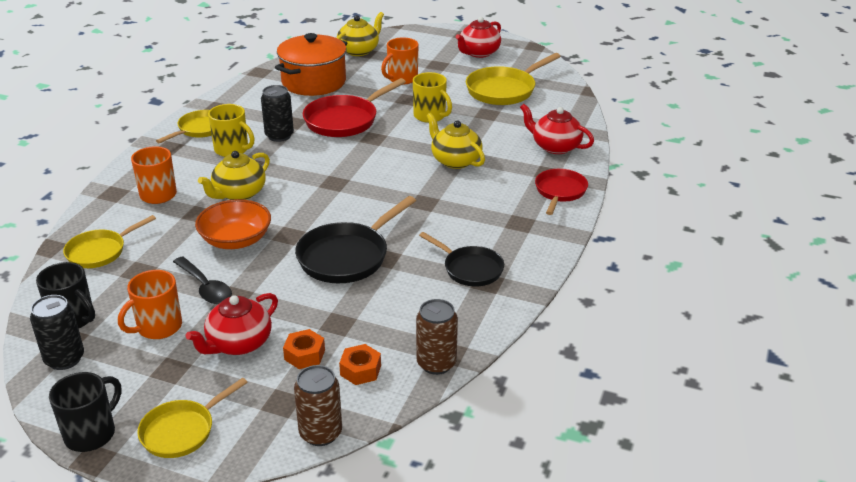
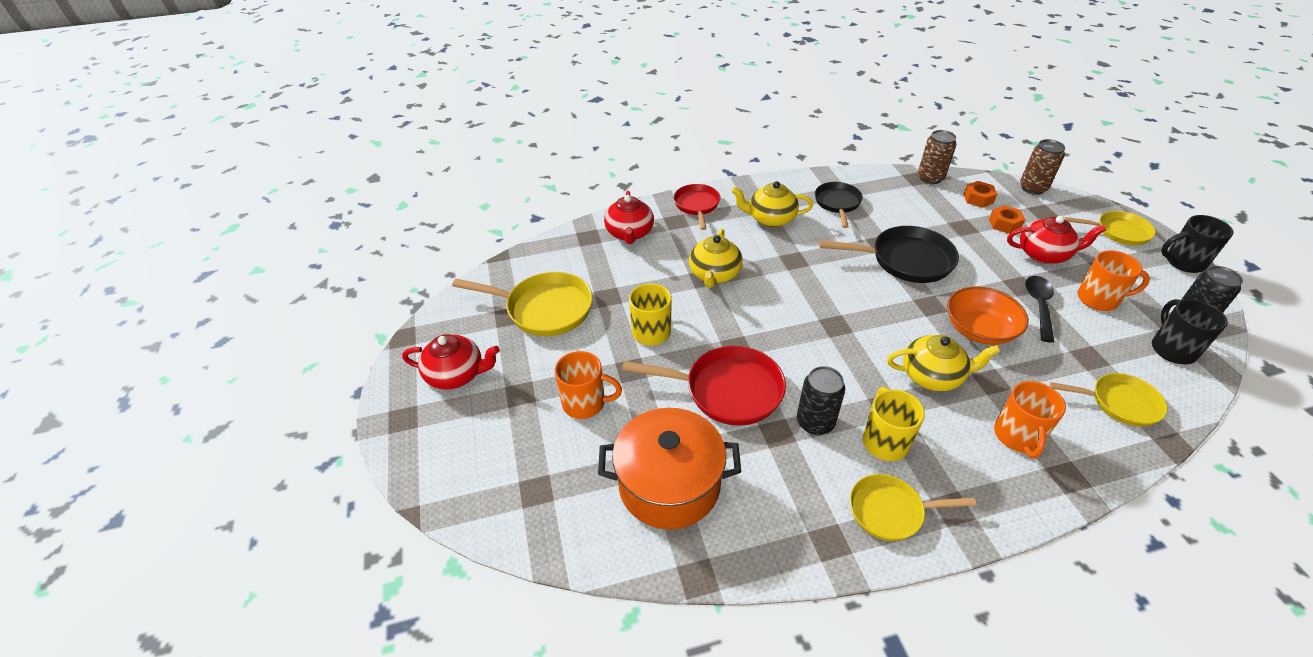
camera: 125 degrees left, 10 degrees up
(359, 50) = (534, 502): yellow teapot -> yellow teapot (770, 219)
(560, 192) = (697, 205): red pan -> red pan turned 105 degrees clockwise

